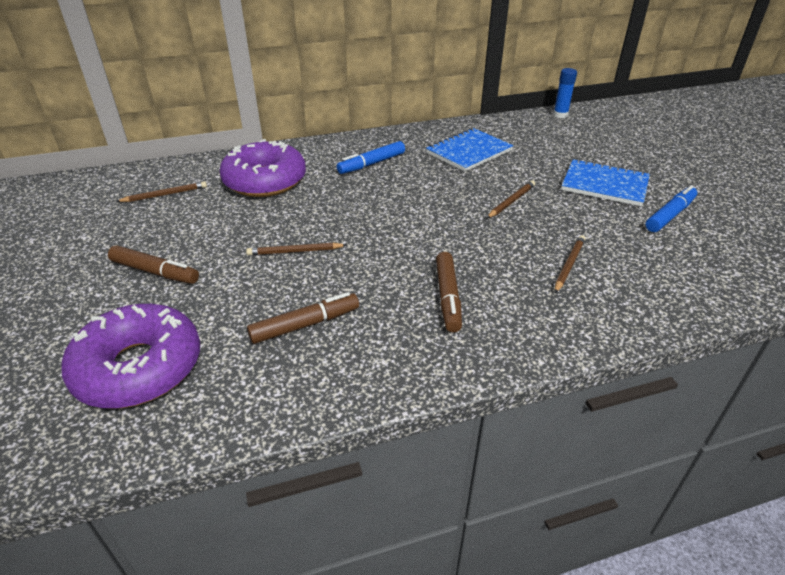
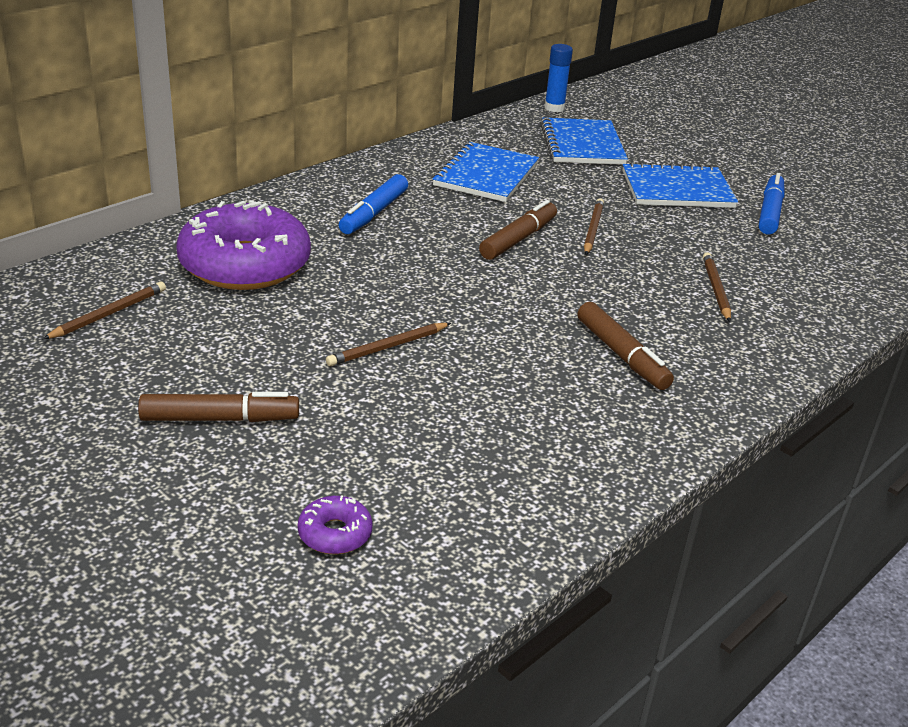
camera: 30 degrees left, 5 degrees down
(139, 368) = (335, 534): purple donut -> purple donut, size x0.41
(305, 325) = (491, 428): brown marker -> brown marker (518, 239)
(558, 142) = (582, 144): none -> blue notebook

